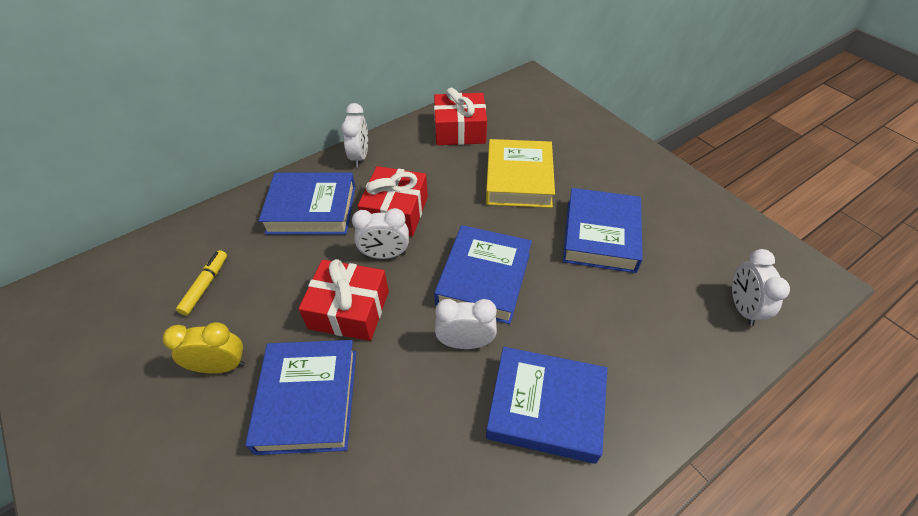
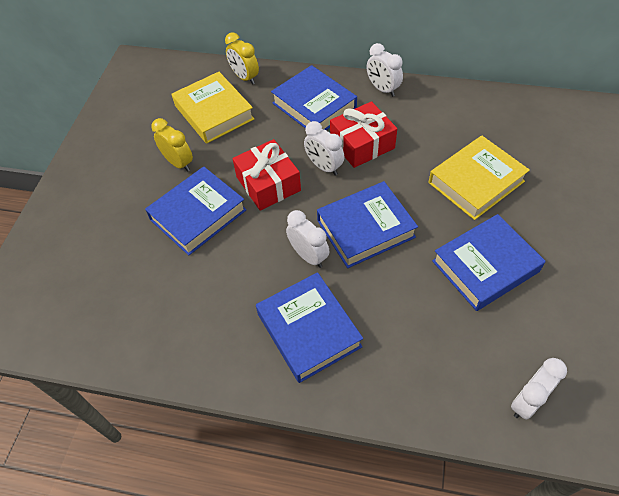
camera: 50 degrees right, 5 degrees up
(204, 230) = (245, 77): none -> yellow clock
(205, 285) = (214, 112): yellow marker -> yellow book
(360, 156) = (382, 89): white clock -> white clock turned 90 degrees clockwise
(460, 130) = (477, 115): red gift -> none

